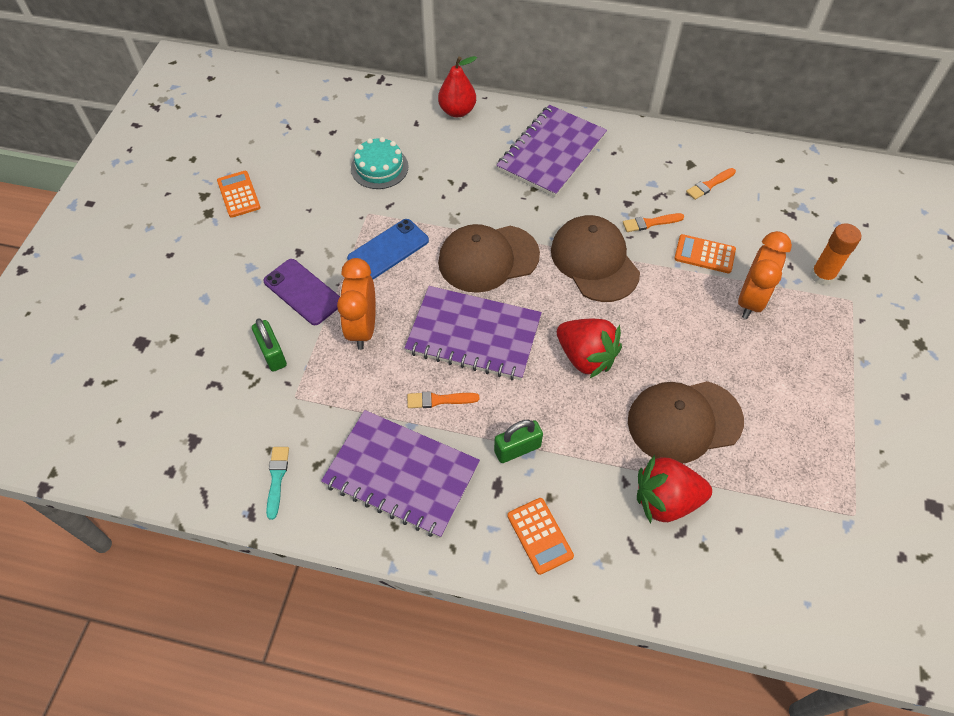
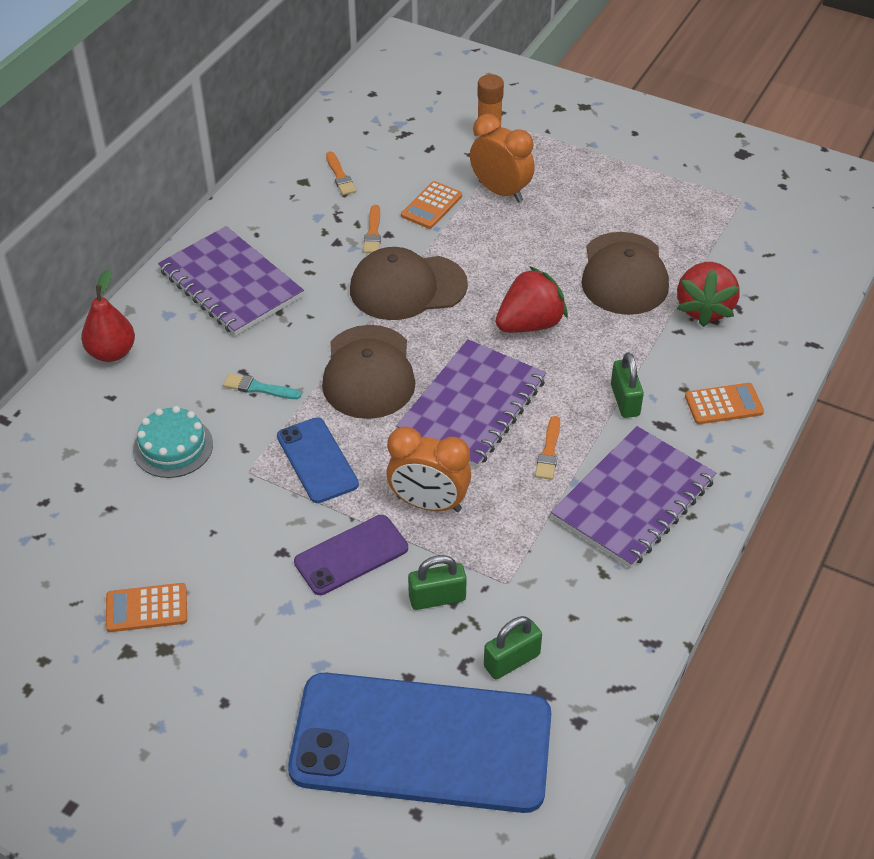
camera: 75 degrees left, 10 degrees down
(144, 372) = (421, 743): none -> blue phone
(221, 414) = (511, 660): none -> green padlock
(277, 478) = (613, 613): turquoise brush -> turquoise brush (258, 388)

